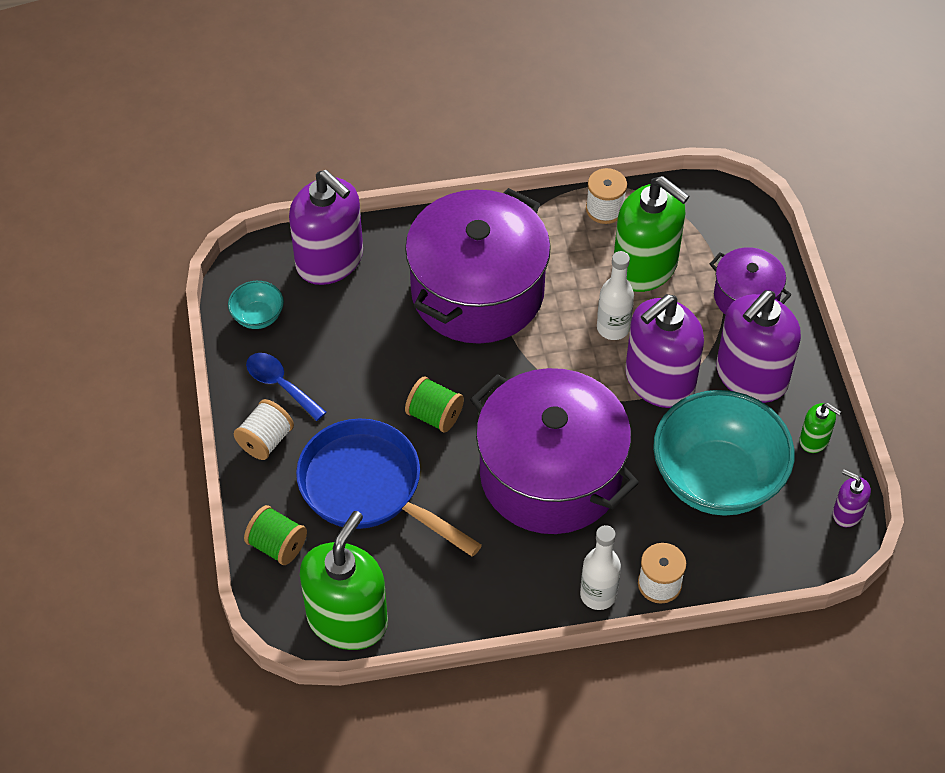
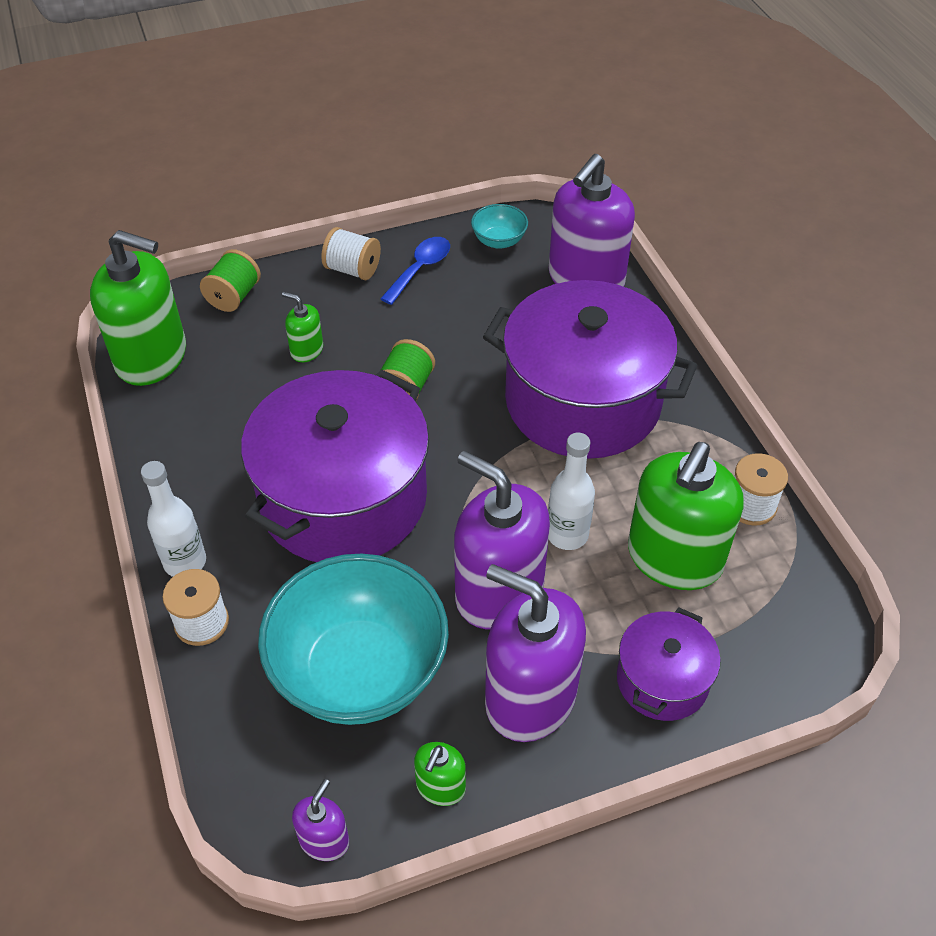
camera: 80 degrees right, 5 degrees down
(368, 488) = (306, 350): blue pan -> green soap dispenser

